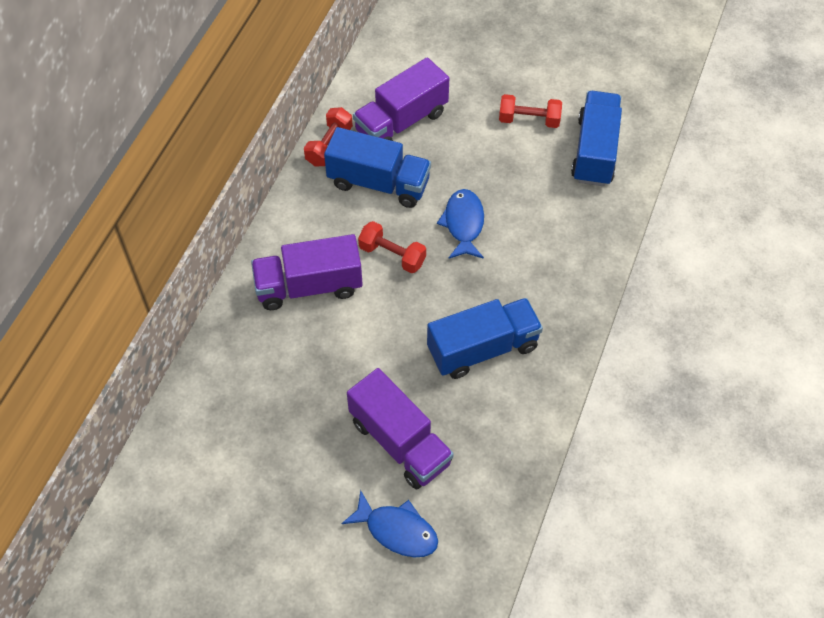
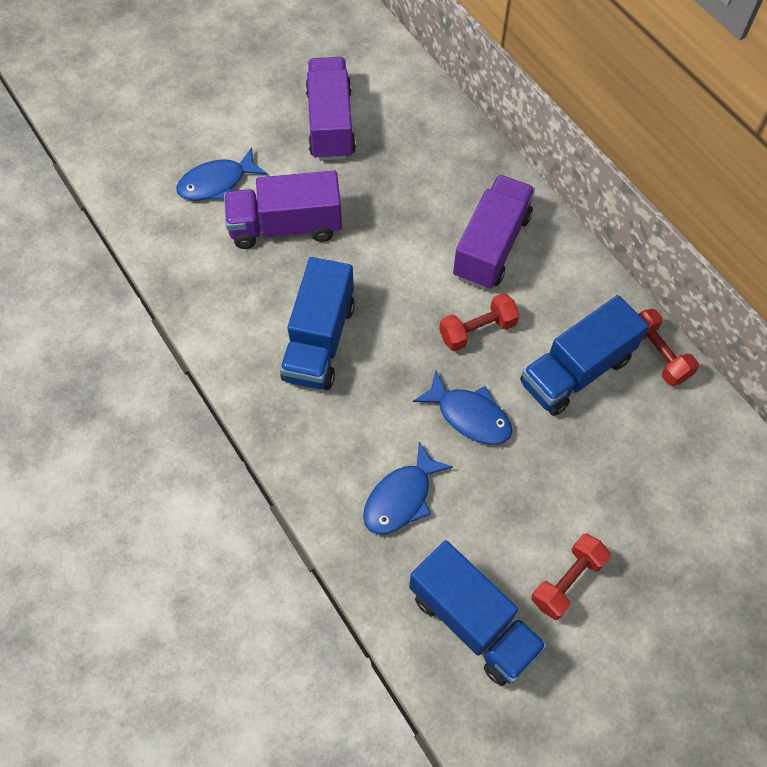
camera: 125 degrees right, 5 degrees up
(401, 122) = (649, 443): purple truck -> purple truck (331, 124)
(554, 228) = (401, 498): none -> blue fish

